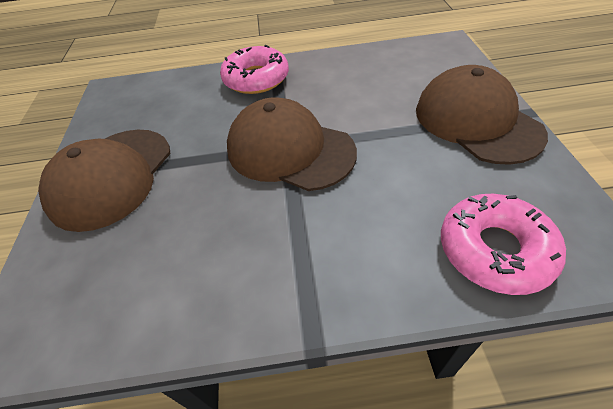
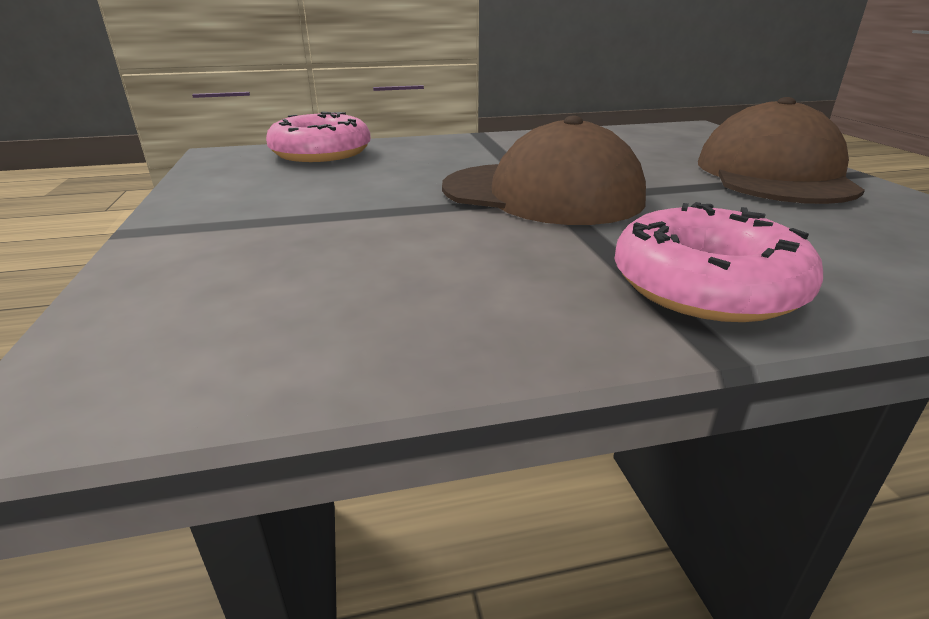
camera: 170 degrees right, 20 degrees down
(476, 121) = (232, 220): brown cap -> none

